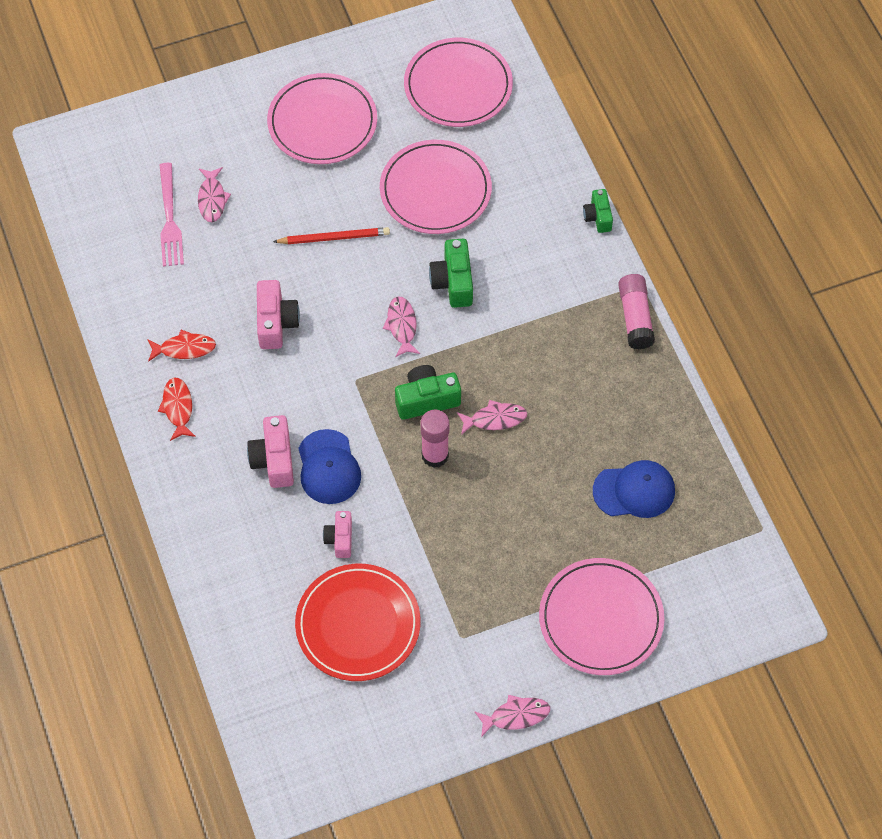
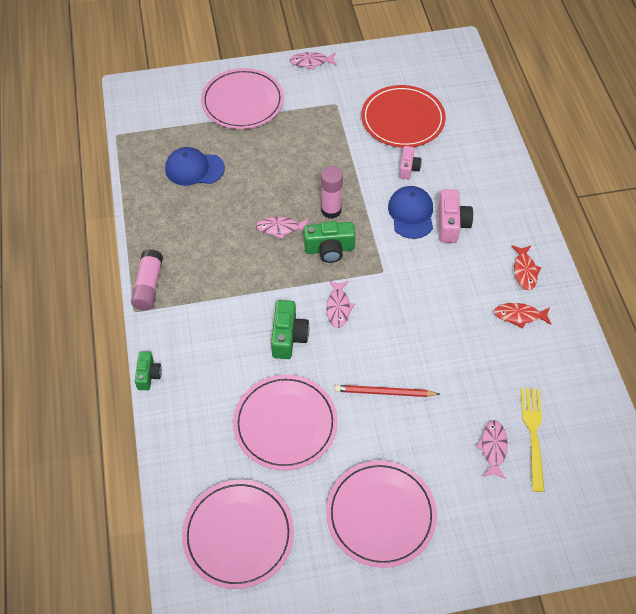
camera: 170 degrees left, 5 degrees down
(170, 219) = (533, 434): pink fork -> yellow fork
(276, 323) = (442, 325): pink camera -> none

